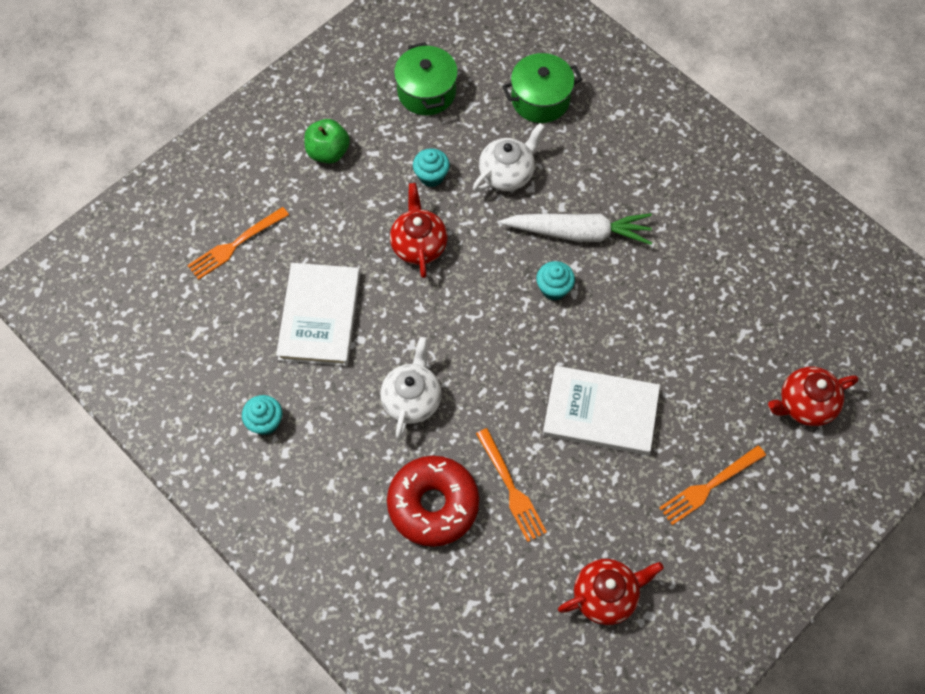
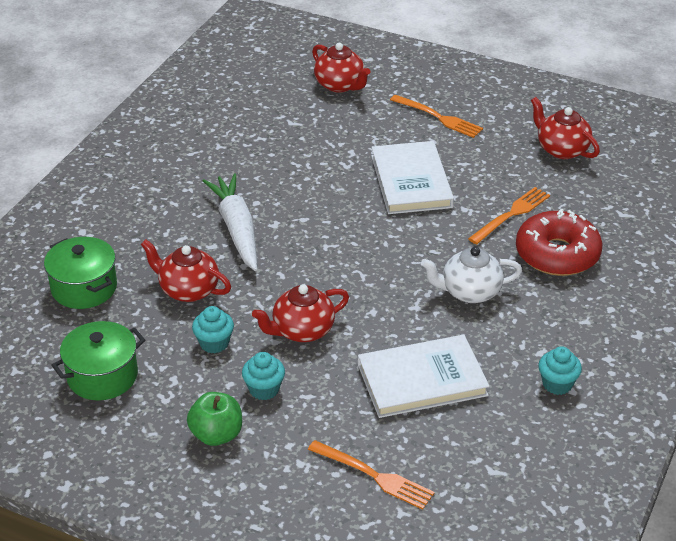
camera: 110 degrees left, 25 degrees down
(507, 173) = (188, 290): white teapot -> red teapot
(554, 289) = (305, 232): turquoise cupcake -> turquoise cupcake (264, 389)

